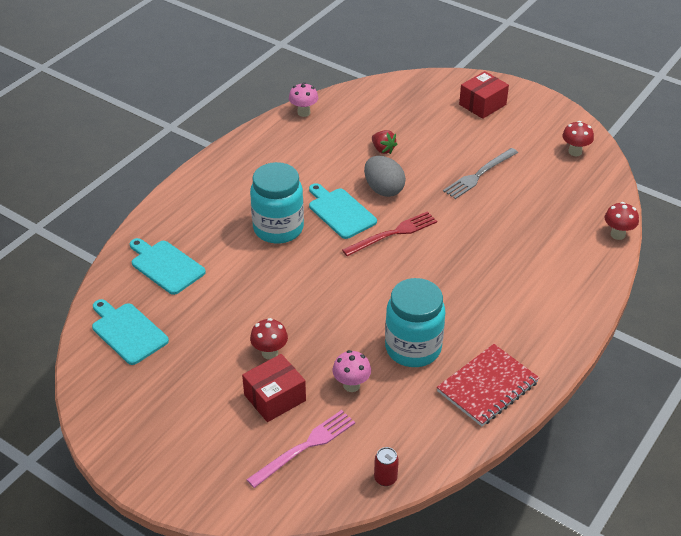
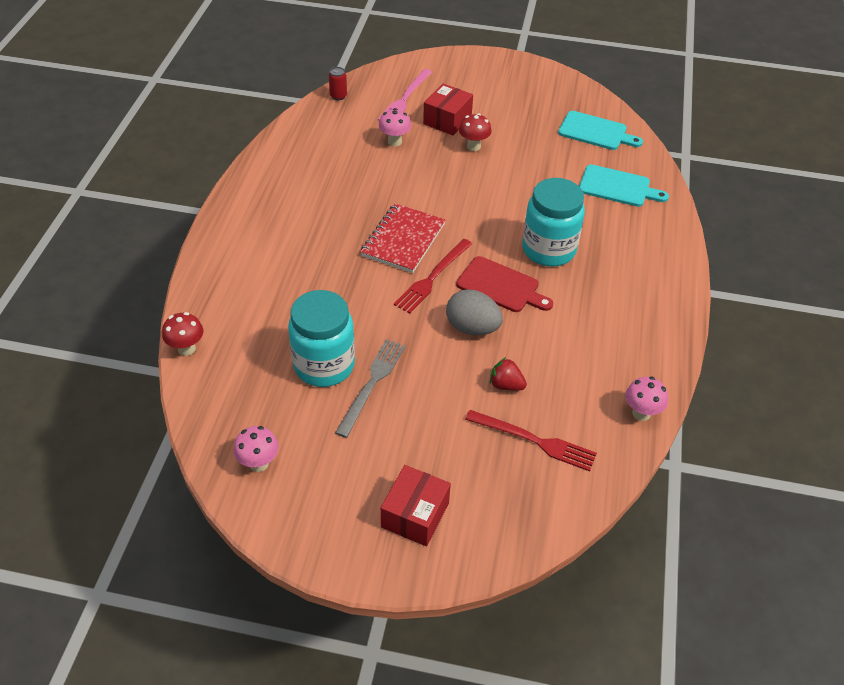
camera: 155 degrees right, 5 degrees up
(340, 212) = (501, 286): turquoise cutting board -> red cutting board
(385, 117) = (534, 441): none -> red fork
(413, 348) = (359, 179): turquoise jar -> turquoise jar (324, 365)
(487, 387) = (284, 168): red notebook -> red notebook (403, 240)
(575, 152) = (259, 463): red mushroom -> pink mushroom

